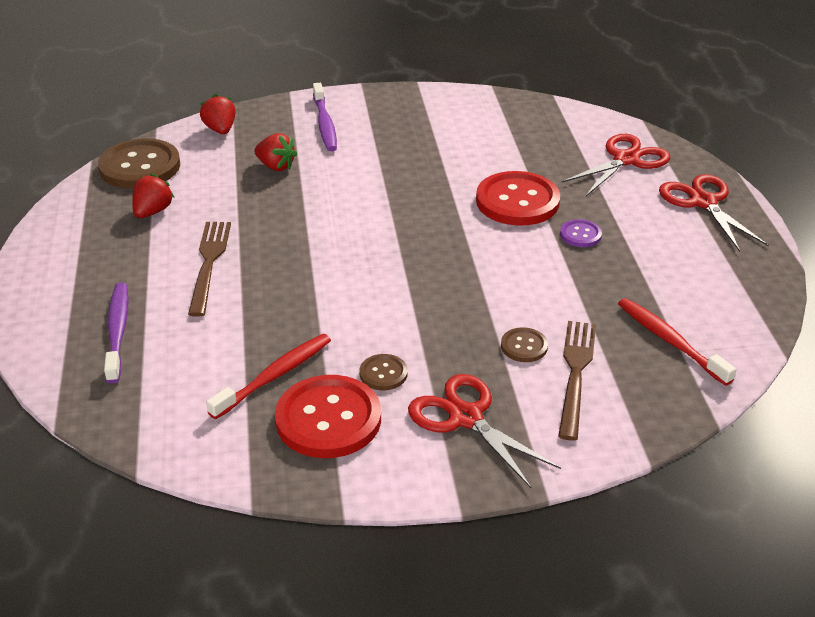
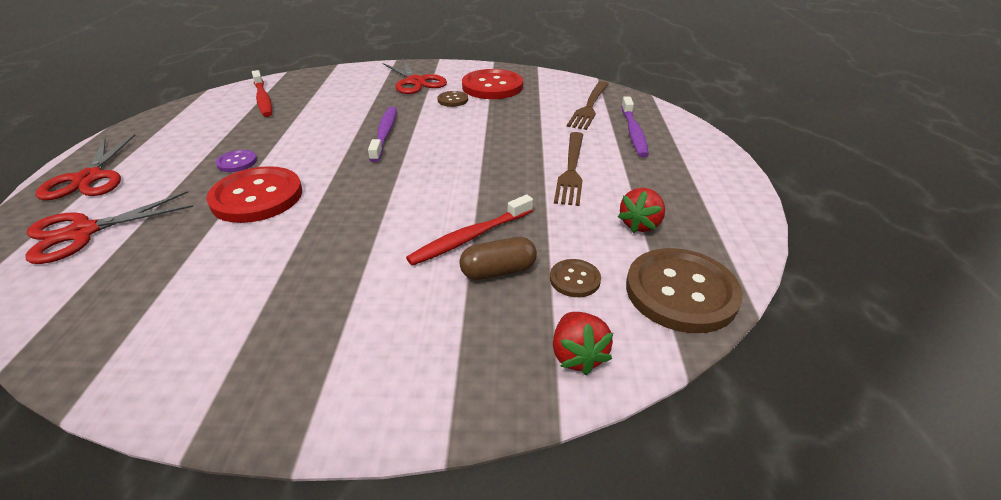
camera: 170 degrees left, 0 degrees up
(274, 376) = (521, 104): red toothbrush -> red toothbrush (470, 237)
(276, 166) = (498, 271): red strawberry -> brown capsule
(325, 124) = (409, 347): purple toothbrush -> purple toothbrush (385, 134)
(524, 346) = (356, 104): brown button -> brown button (575, 279)
(576, 373) = (337, 91): brown fork -> brown fork (589, 107)

